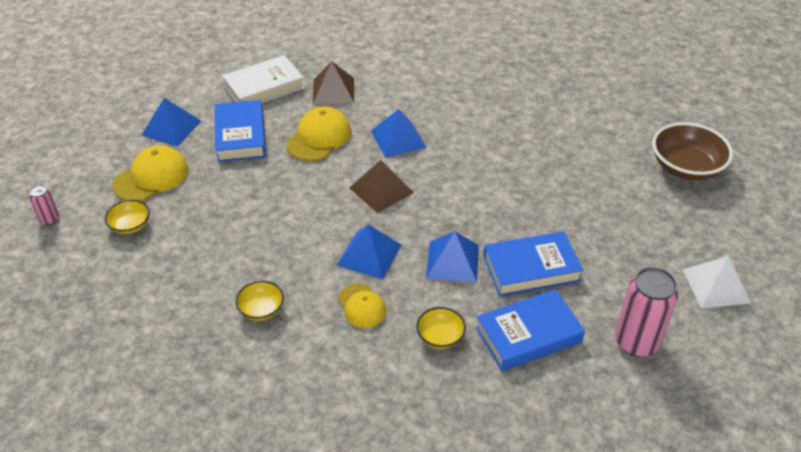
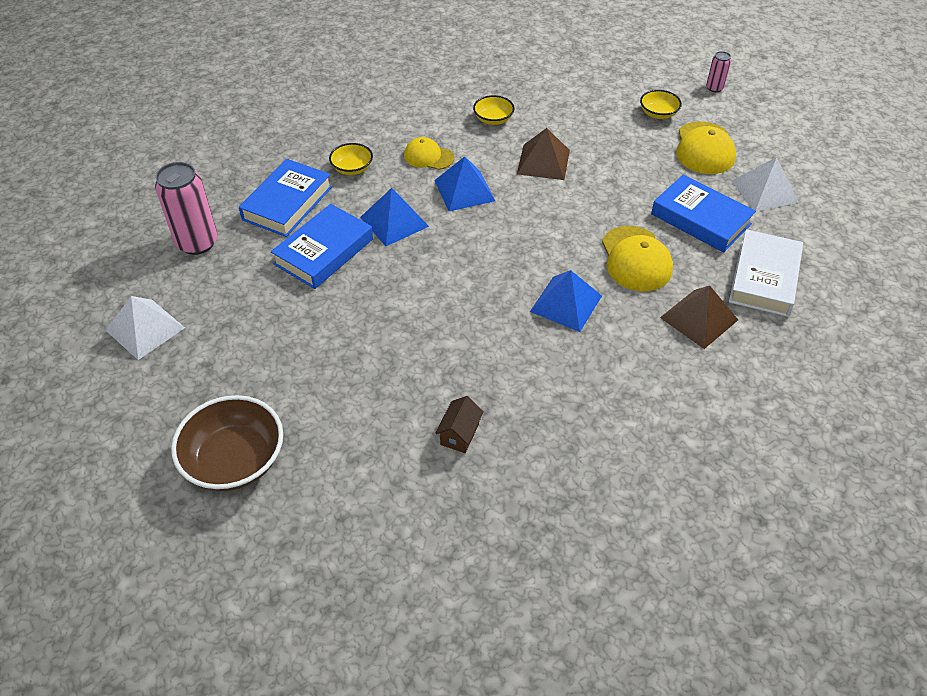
camera: 140 degrees right, 5 degrees up
(171, 128) = (764, 191): blue pyramid -> white pyramid
(381, 190) = (518, 244): brown pyramid -> brown pyramid (543, 162)
(538, 113) = (459, 434): none -> brown house

